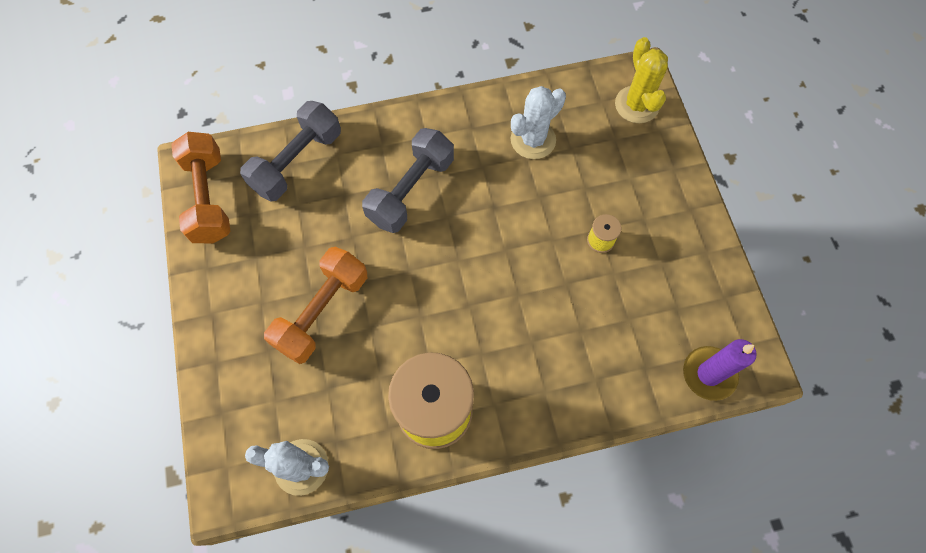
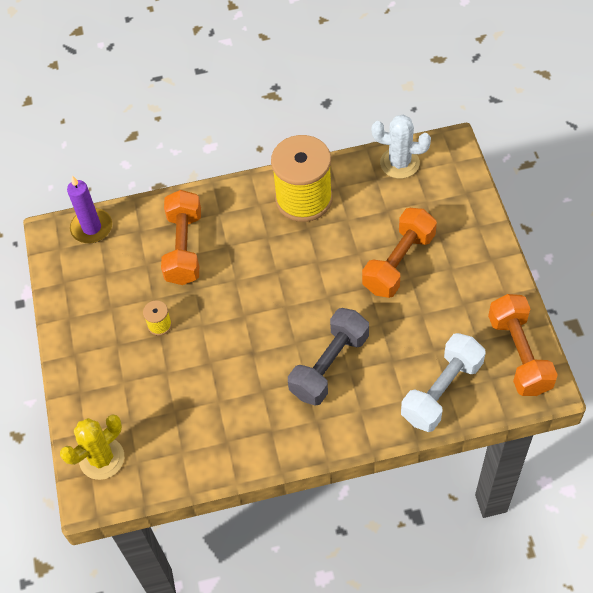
camera: 175 degrees left, 10 degrees down
(297, 162) = (441, 391): grey dumbbell -> white dumbbell
(533, 140) = (211, 418): white cactus -> none
(585, 340) = (184, 248): none -> orange dumbbell
(636, 105) = (102, 458): yellow cactus -> yellow cactus turned 60 degrees clockwise

